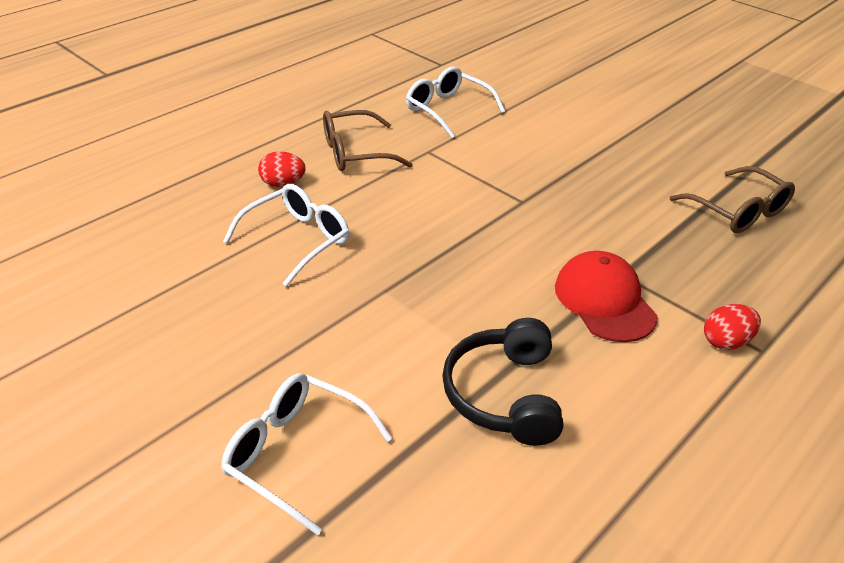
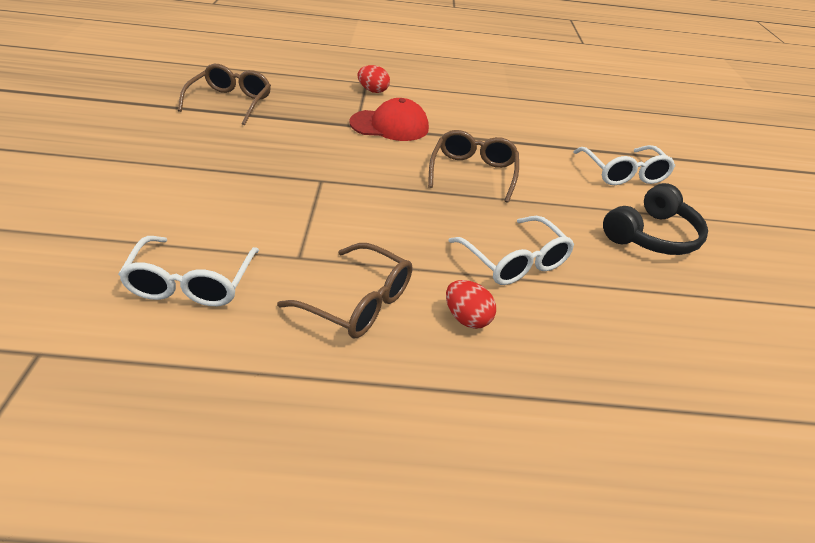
camera: 135 degrees left, 0 degrees up
(297, 240) = (514, 261): white glasses -> white glasses turned 120 degrees counterclockwise
(442, 304) = (473, 173): none -> brown glasses
(504, 394) = (500, 134): black headphones -> black headphones (652, 235)
(604, 301) = (389, 125): red cap -> red cap turned 120 degrees counterclockwise

